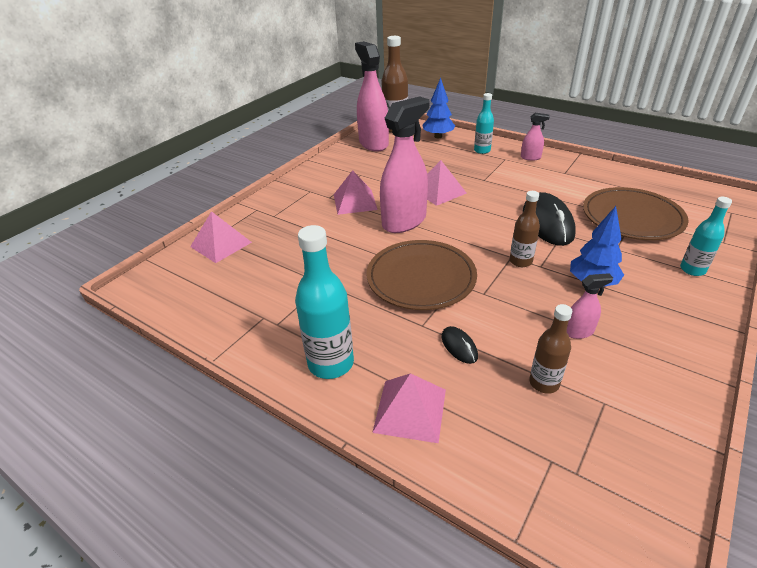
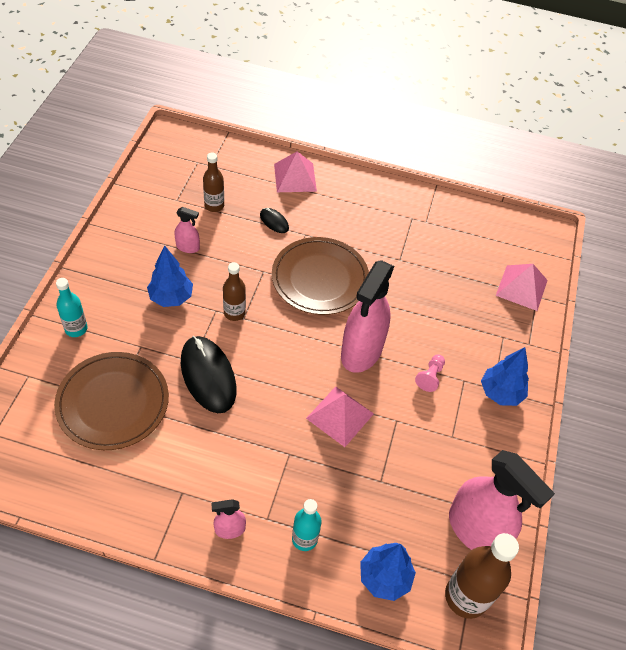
camera: 155 degrees right, 15 degrees up
(307, 188) = (500, 393): none -> blue tree
(331, 363) = (357, 196): turquoise bottle -> none
(355, 201) = (430, 377): pink pyramid -> pink pawn
(578, 332) = (188, 247): pink spray bottle -> pink spray bottle turned 135 degrees counterclockwise

